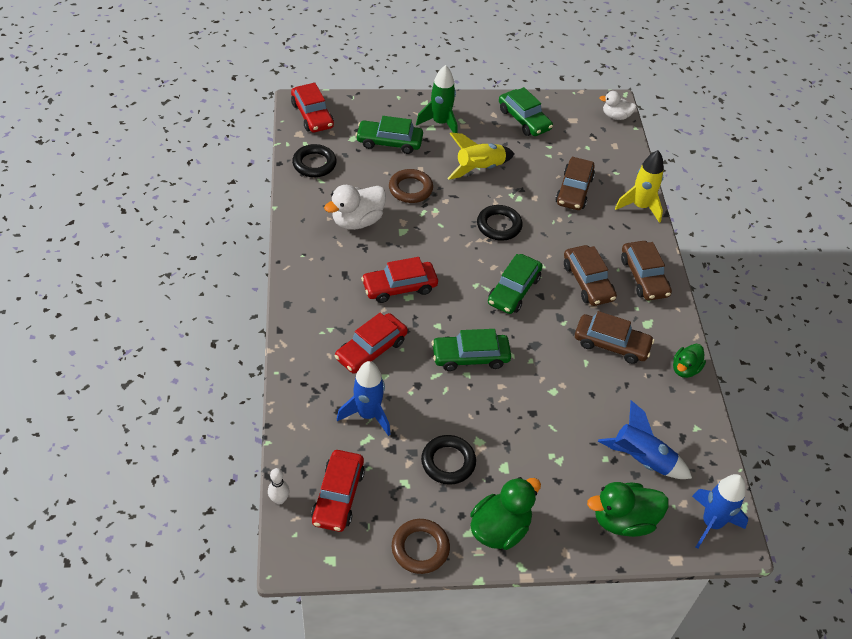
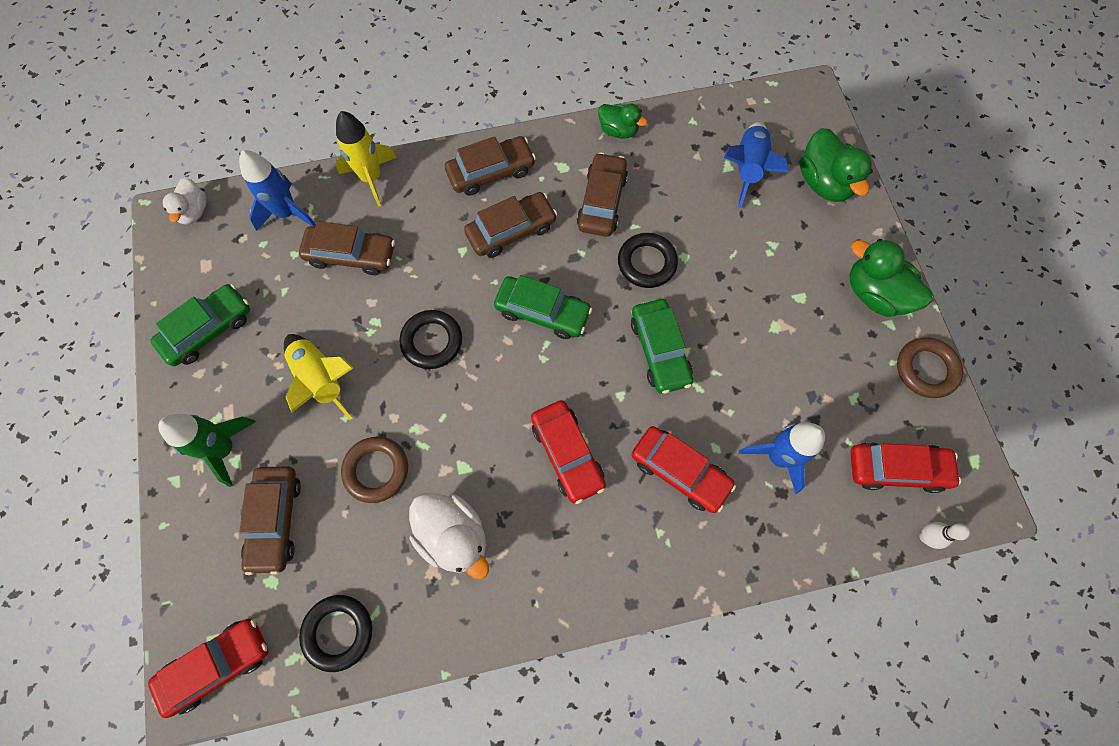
camera: 95 degrees left, 20 degrees up
(389, 142) = (275, 520): green car -> brown car
(448, 462) = (812, 356): black ring -> black ring (647, 263)
(711, 523) = (800, 109): blue rocket -> blue rocket (287, 213)

